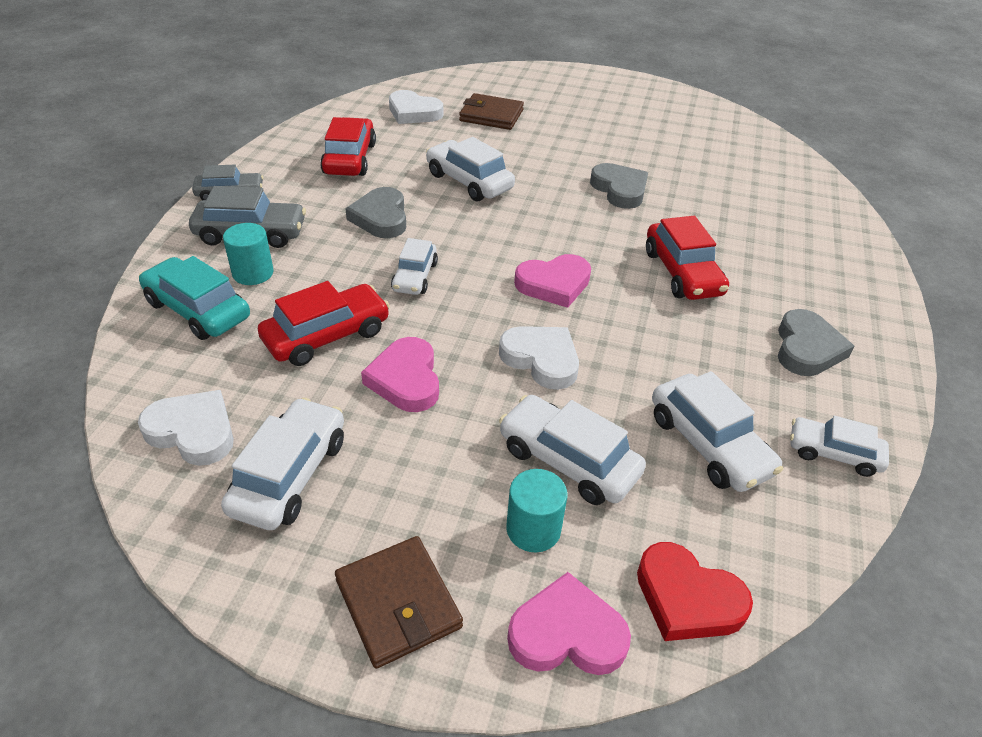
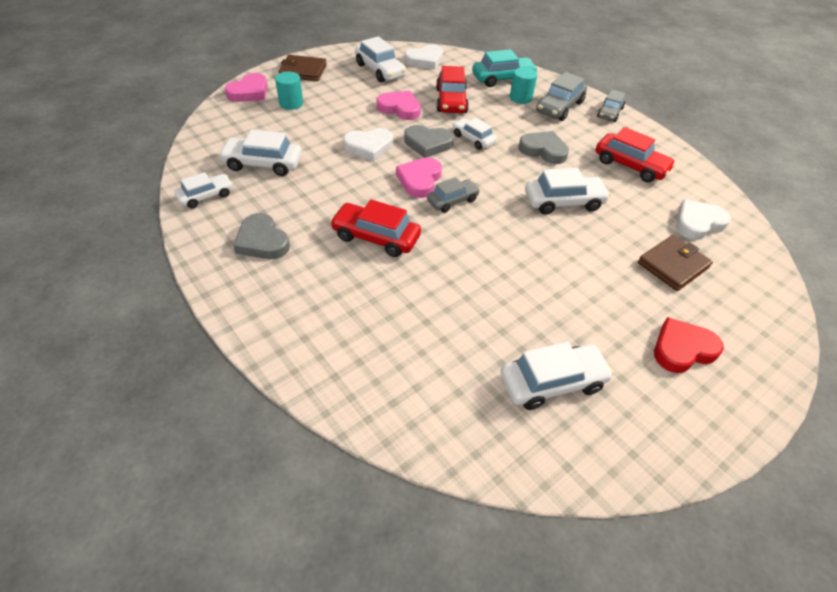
camera: 125 degrees right, 5 degrees up
(558, 247) = (452, 201): none -> grey car
(568, 461) = (307, 125): white car -> white car (552, 382)
(619, 190) = (496, 271): grey heart -> grey heart (428, 144)
(687, 598) = (222, 118): red heart -> red heart (682, 349)

